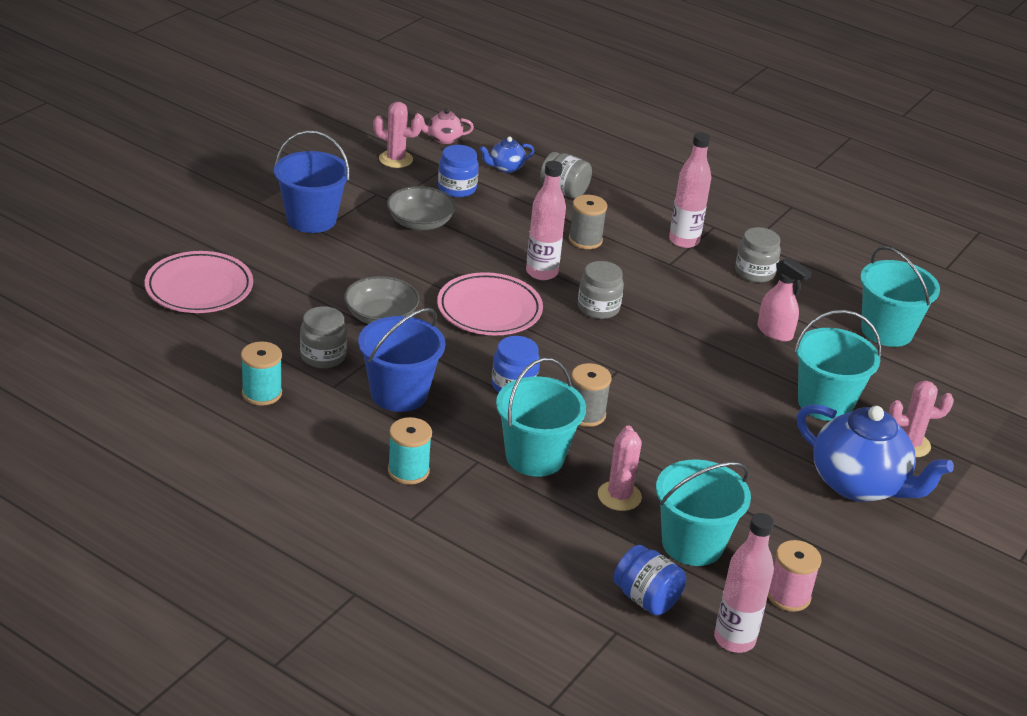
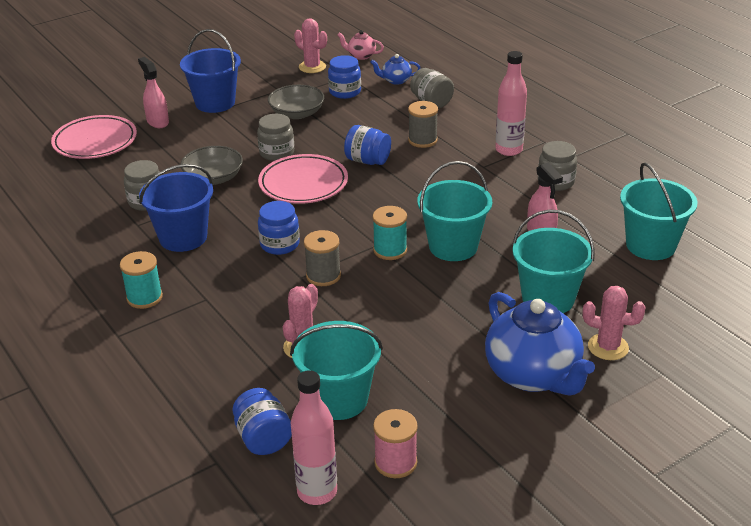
camera: 25 degrees right, 0 degrees up
(258, 252) = (157, 122): none -> pink spray bottle
(262, 393) = (80, 222): turquoise spool -> turquoise spool (390, 250)
(535, 457) = (255, 303): turquoise bucket -> turquoise bucket (453, 246)
(541, 272) = (367, 161): pink bottle -> blue jar
(598, 308) = (395, 193): grey jar -> grey jar (277, 153)

